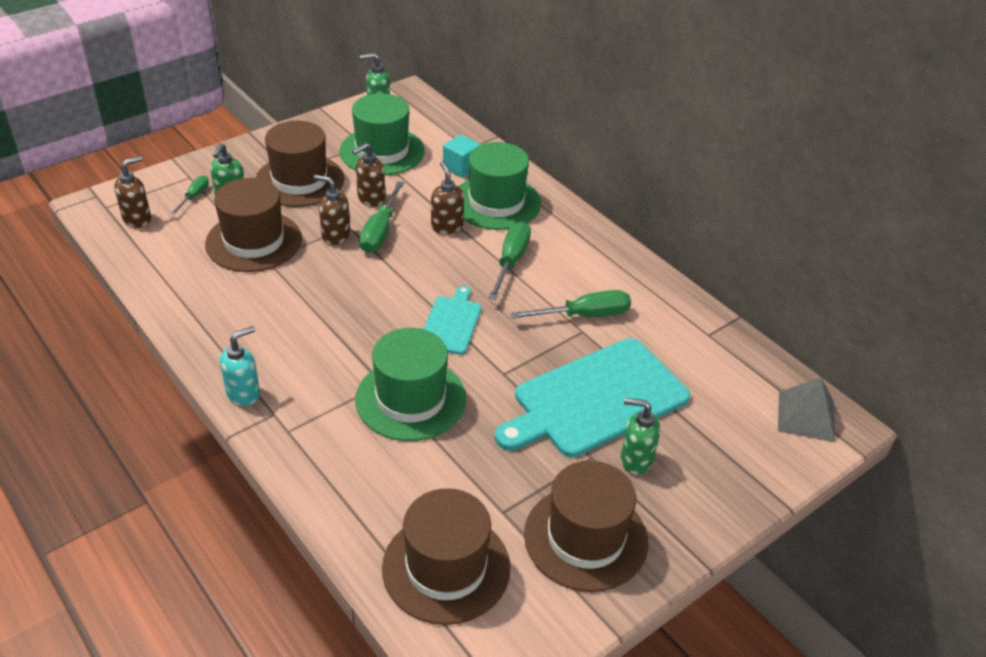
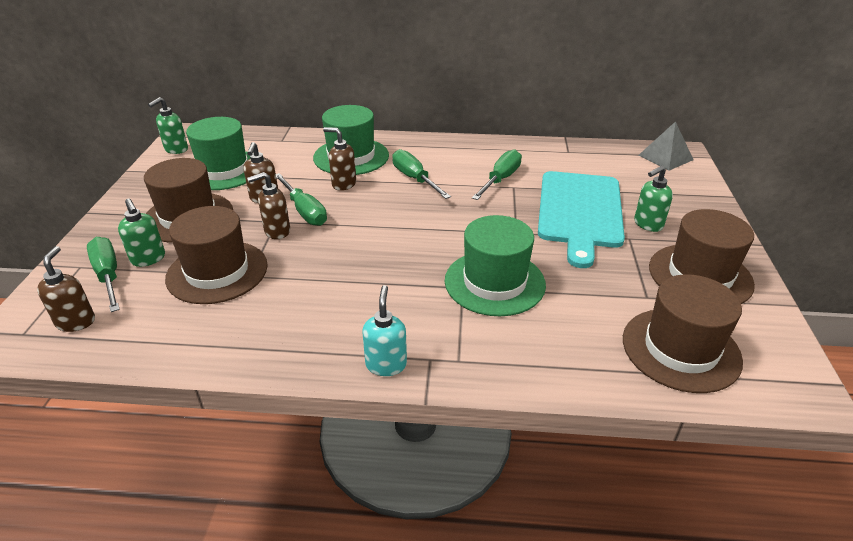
camera: 45 degrees left, 5 degrees down
(194, 196) = (108, 275): green screwdriver -> green screwdriver, size x1.77
(451, 323) = (441, 228): turquoise cutting board -> none
(461, 167) = (296, 151): turquoise cube -> none

